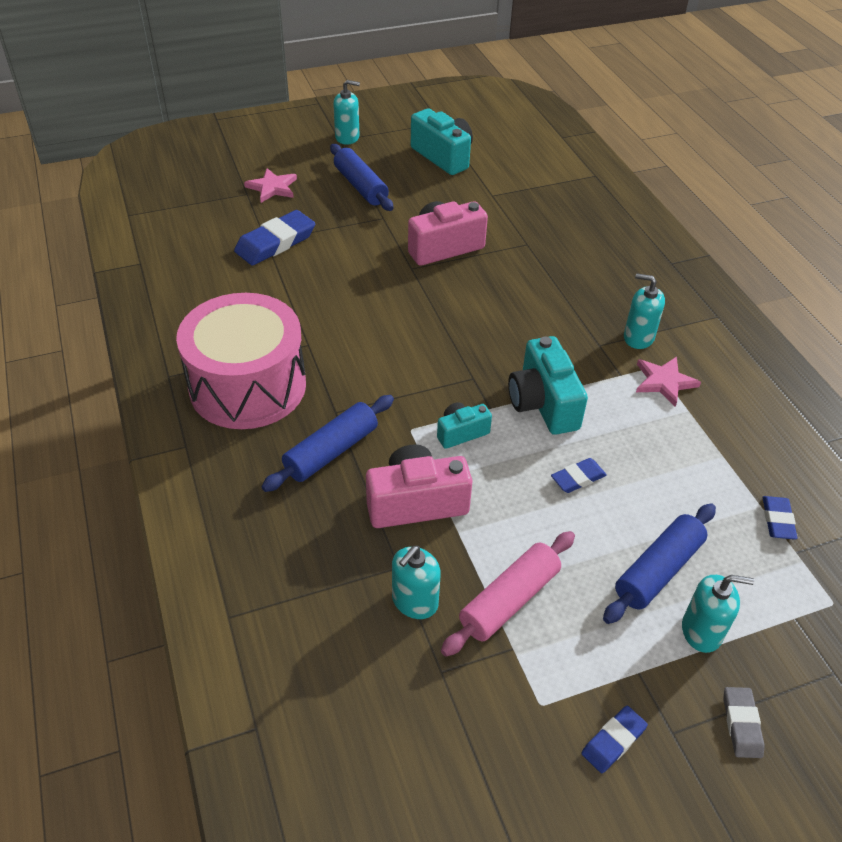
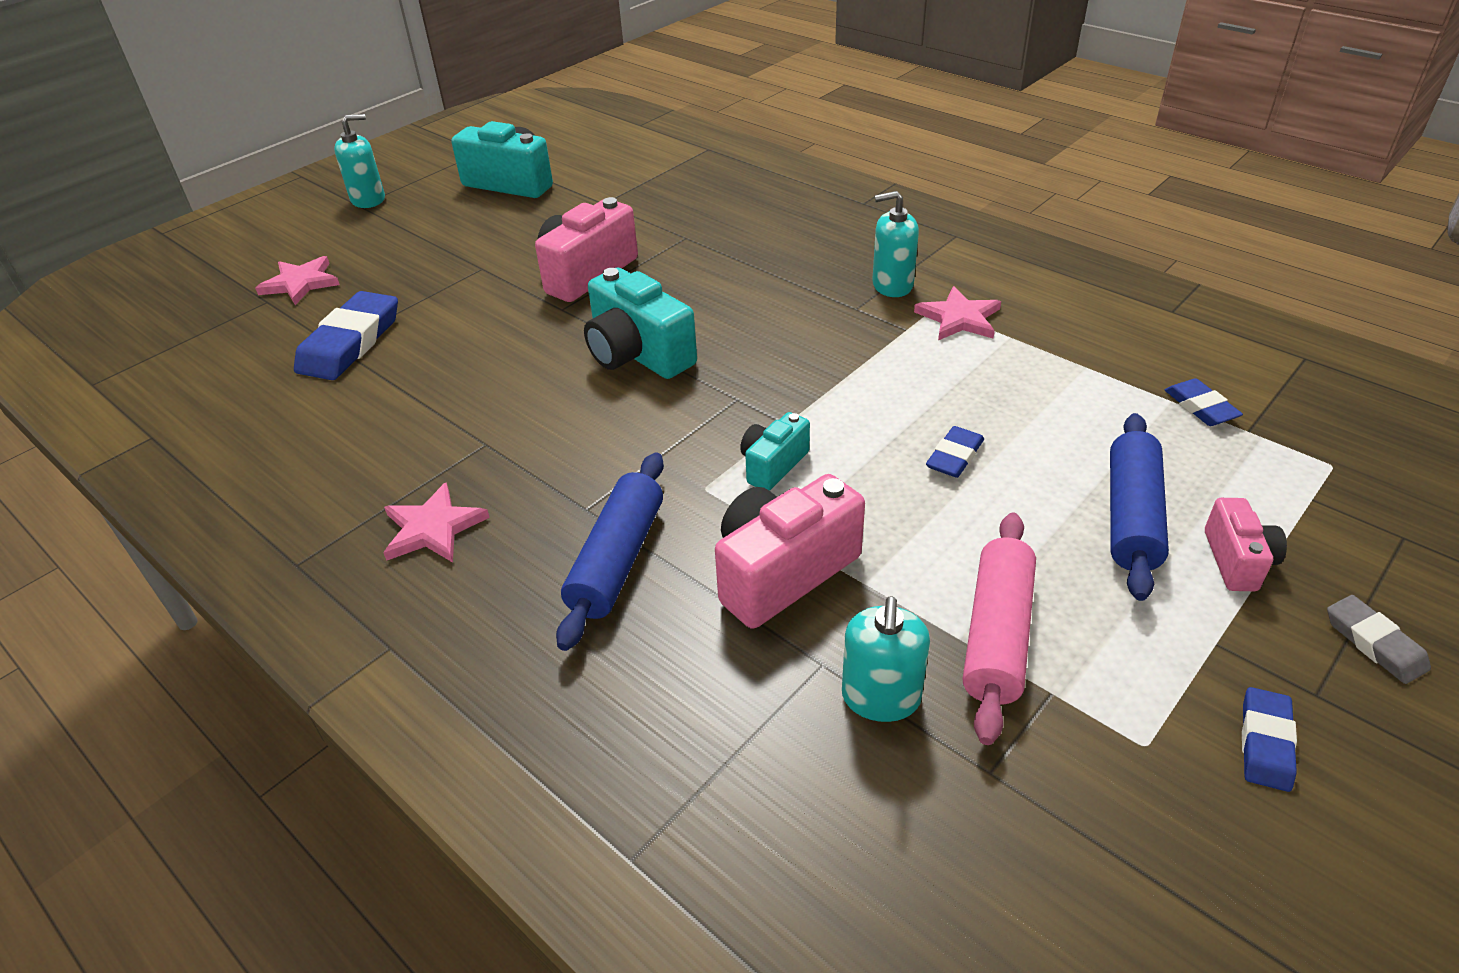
camera: 25 degrees left, 5 degrees down
(248, 386) = (433, 528): pink drum -> pink star
(361, 186) = (426, 244): blue rolling pin -> none
(543, 403) = (844, 393): turquoise camera -> turquoise camera (637, 354)
(701, 631) = (1237, 561): turquoise soap dispenser -> pink camera

